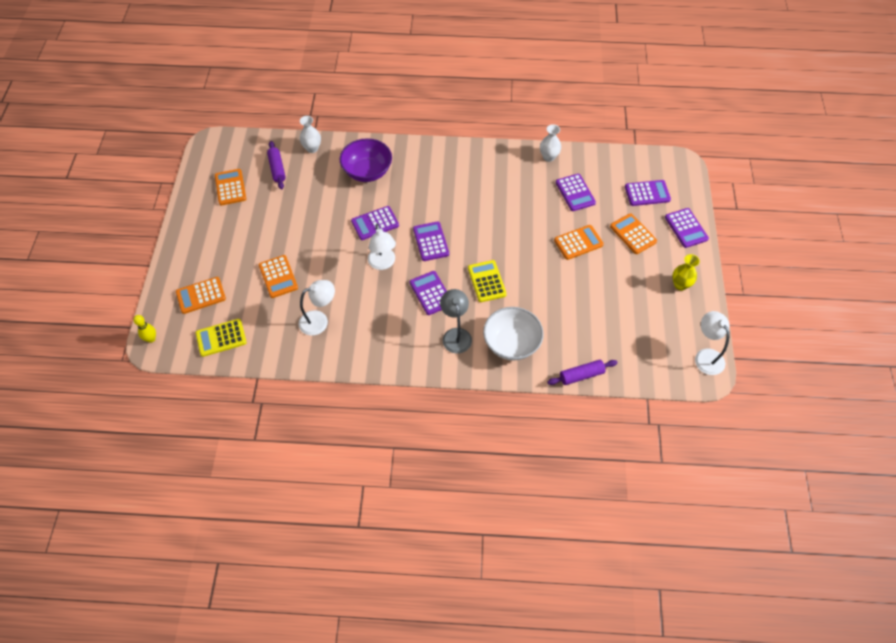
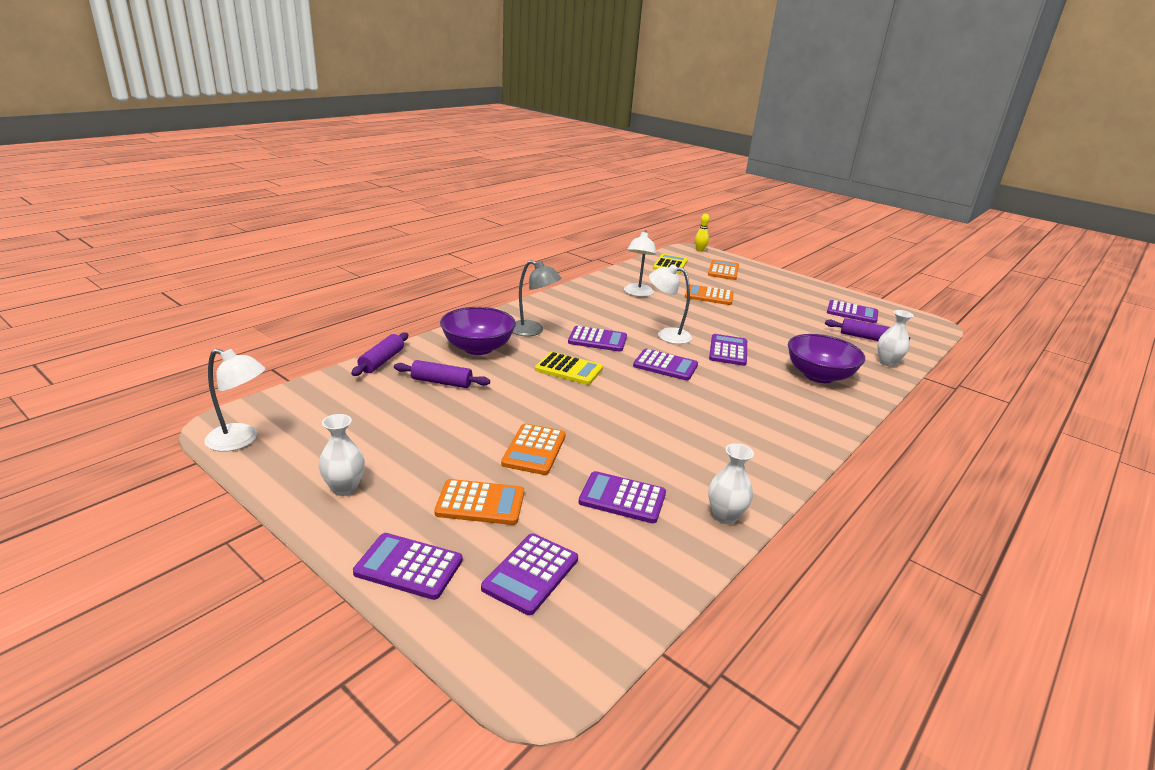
camera: 125 degrees right, 30 degrees down
(230, 187) = (852, 313): orange calculator -> purple calculator
(511, 343) = (478, 348): white bowl -> purple bowl
(568, 326) = (441, 382): none -> purple rolling pin
(680, 285) = (344, 488): yellow vase -> white vase

